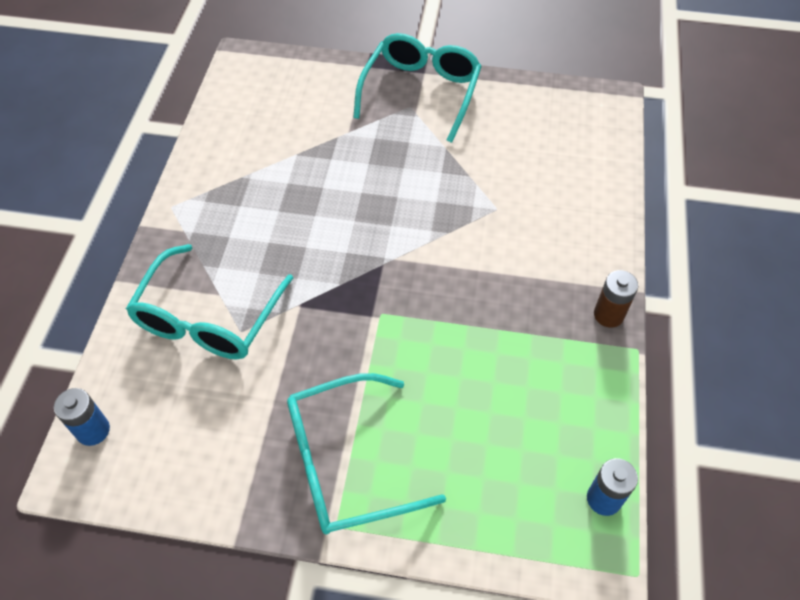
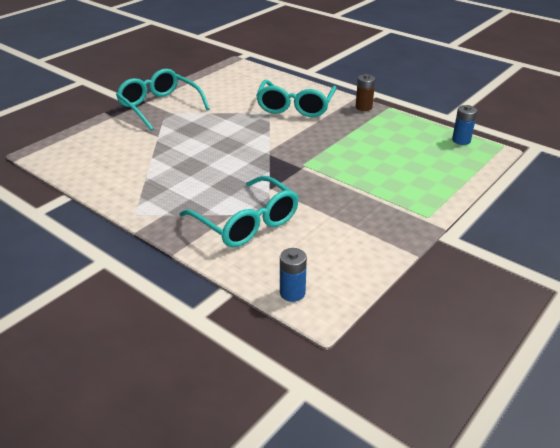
camera: 60 degrees left, 20 degrees down
(348, 462) = (391, 202): turquoise glasses -> turquoise glasses (295, 106)

